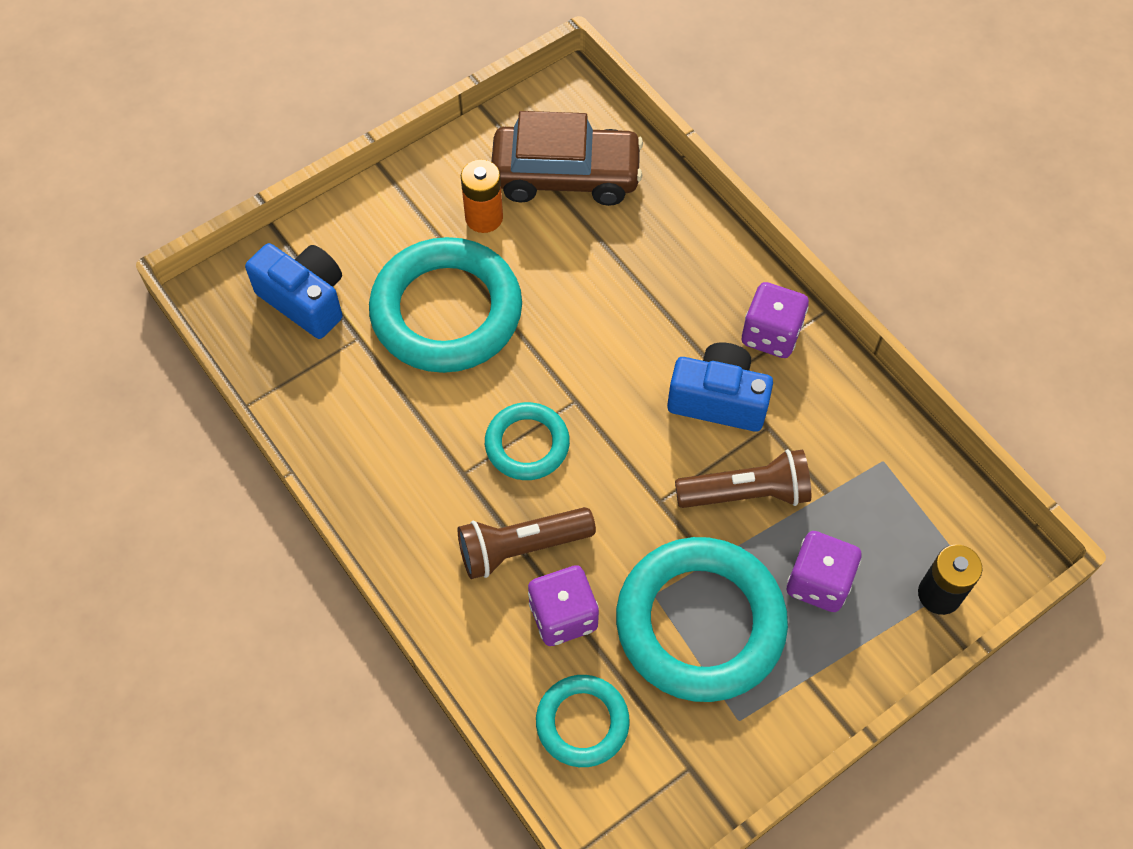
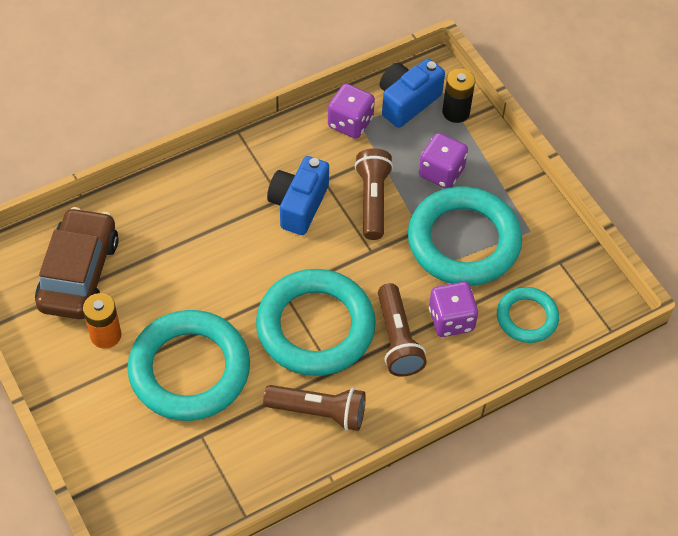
camera: 85 degrees left, 5 degrees down
(305, 300) = (157, 473): blue camera -> blue camera (407, 102)
(401, 463) = (319, 412): none -> brown flashlight
(527, 444) = (315, 327): turquoise ring -> turquoise ring, size x1.88
(771, 334) = (251, 166): purple dice -> purple dice (350, 123)

